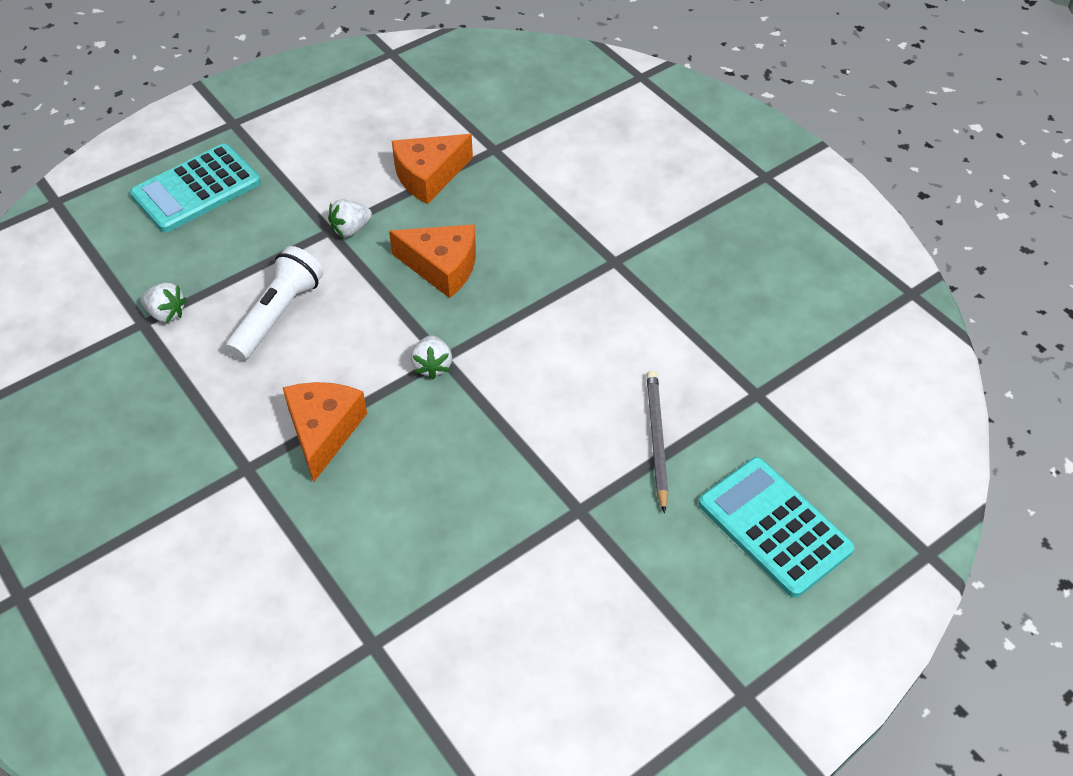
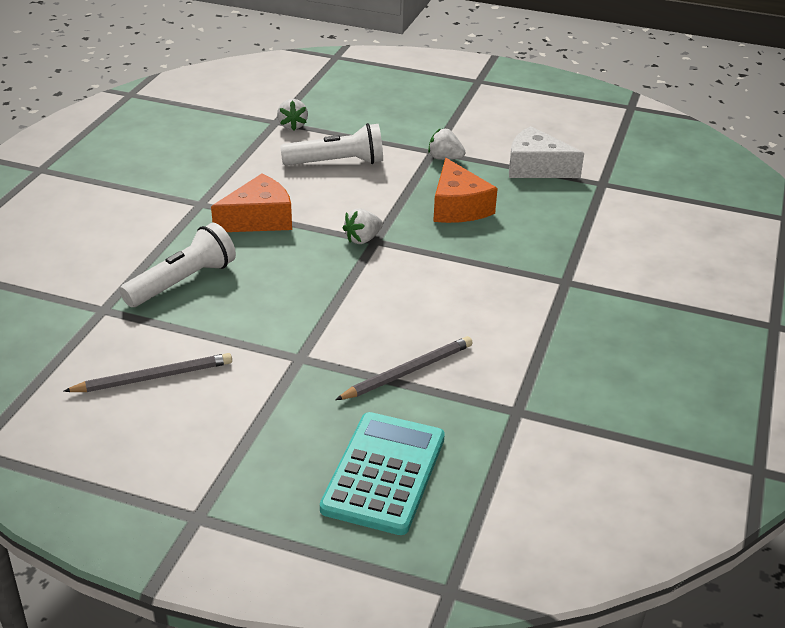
camera: 55 degrees right, 15 degrees down
(196, 189) = (405, 93): turquoise calculator -> none
(381, 550) = (183, 282): none -> white flashlight
(429, 176) = (536, 168): orange cheese -> white cheese
(523, 645) = (153, 377): none -> grey pencil

